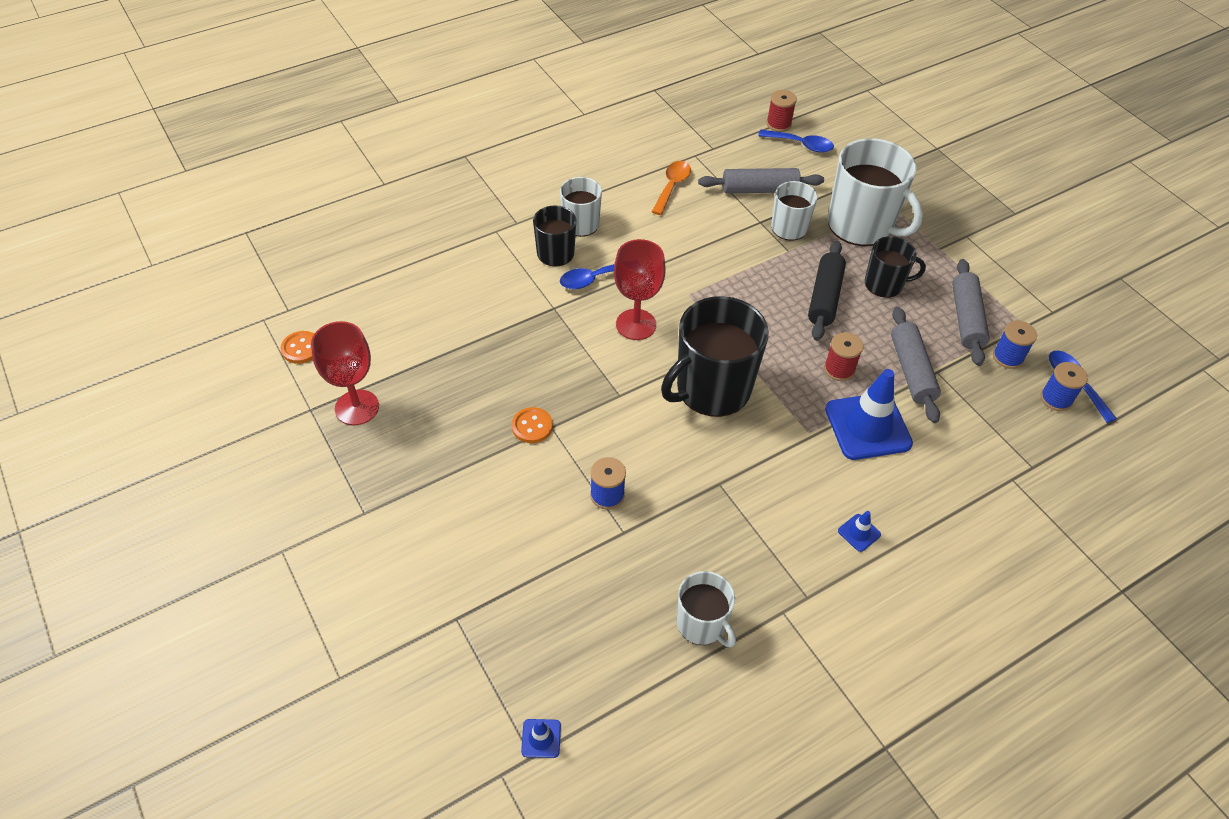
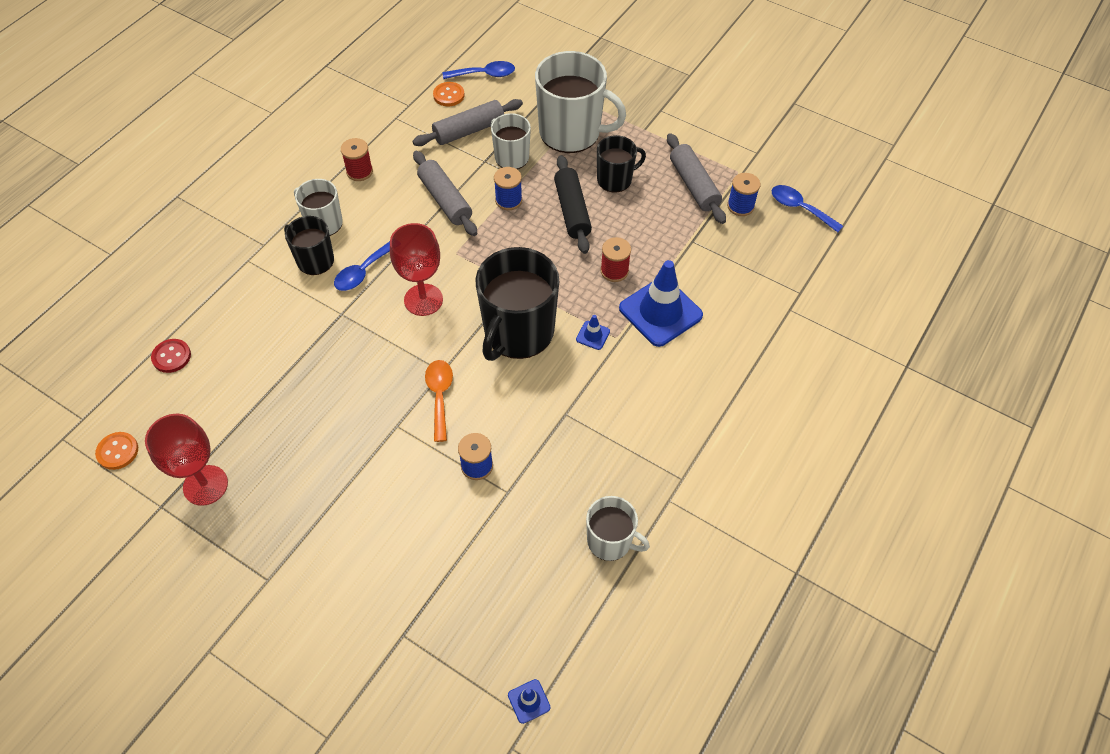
camera: 25 degrees left, 5 degrees up
(388, 287) = (171, 356): none -> red button
(532, 426) = (379, 432): orange button -> orange button (448, 95)
(672, 186) = (390, 155): orange spoon -> orange spoon (439, 396)
(778, 124) = (455, 61): red spool -> red spool (359, 171)
(859, 533) = (696, 406): blue traffic cone -> blue traffic cone (593, 335)
(911, 371) = (672, 249): grey rolling pin -> grey rolling pin (445, 200)
(1056, 399) = (792, 227): blue spool -> blue spool (508, 200)

